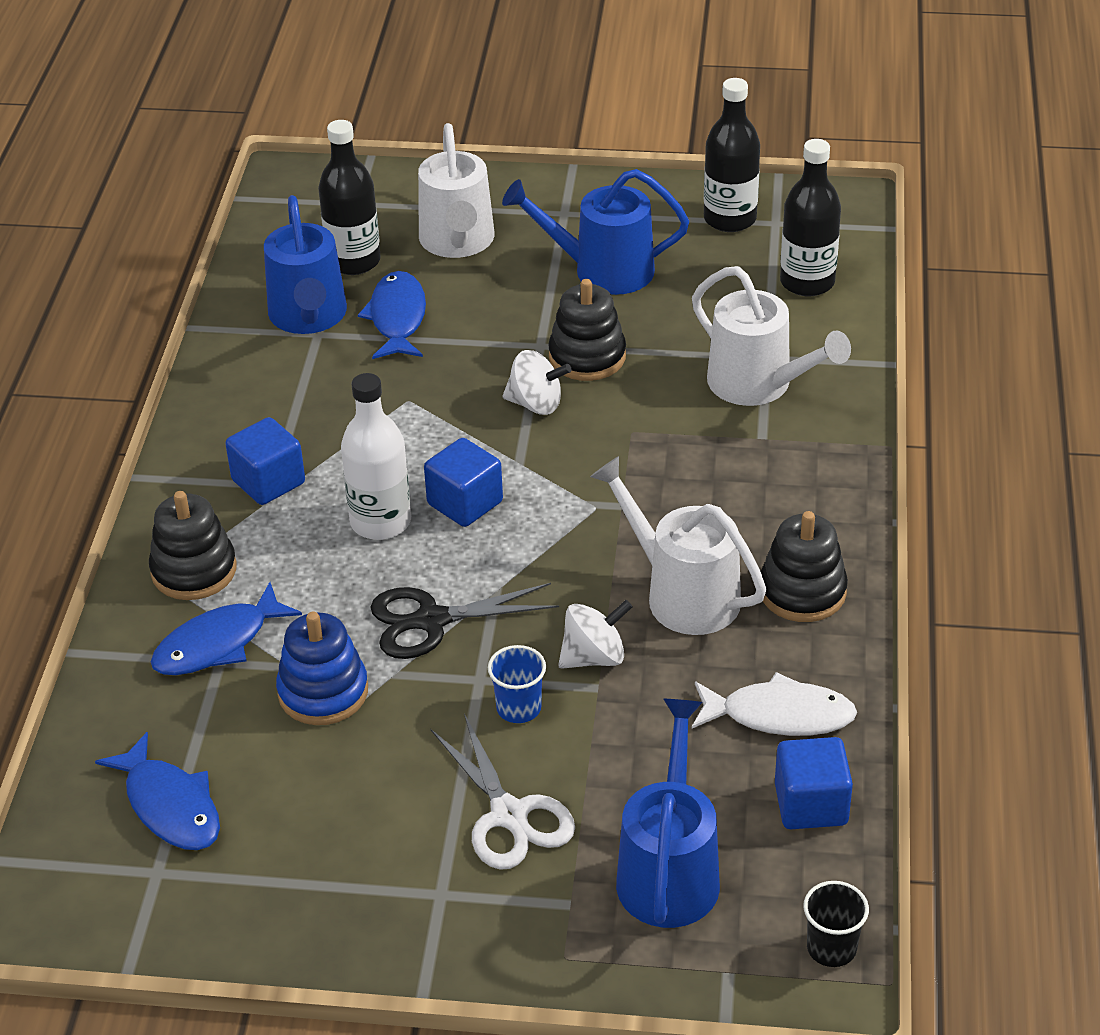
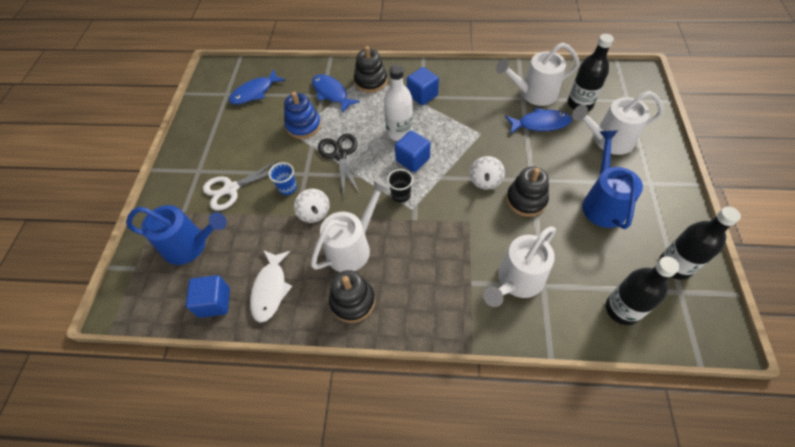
camera: 90 degrees right, 15 degrees up
(309, 317) = (533, 94): blue watering can -> white watering can
(831, 948) = (134, 309): black cup -> black cup (401, 195)

